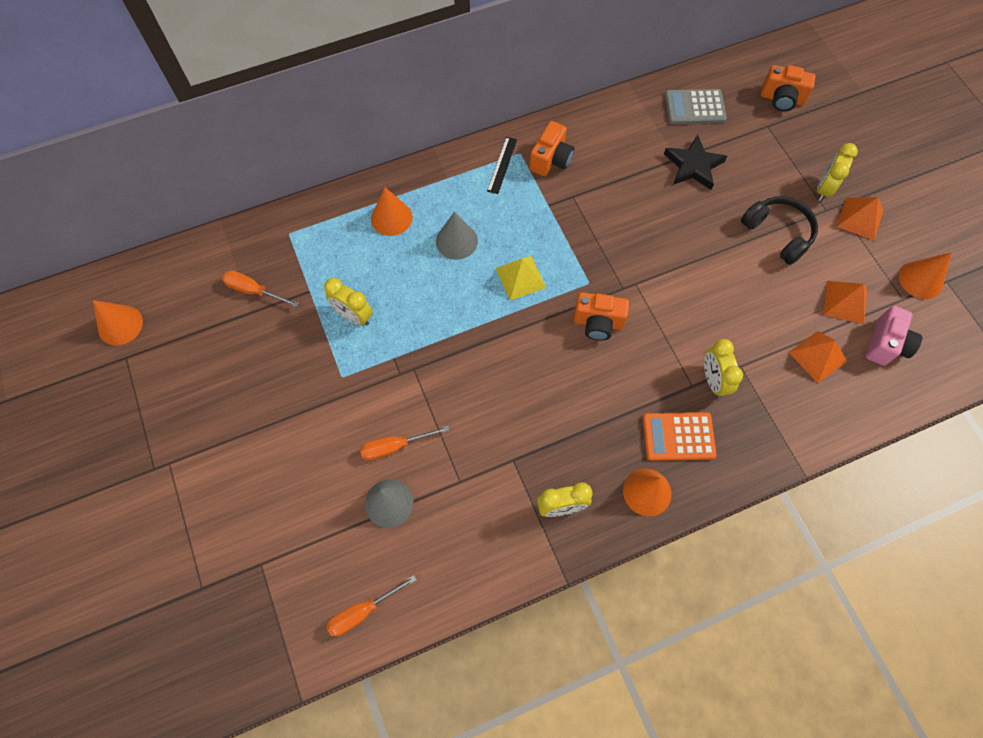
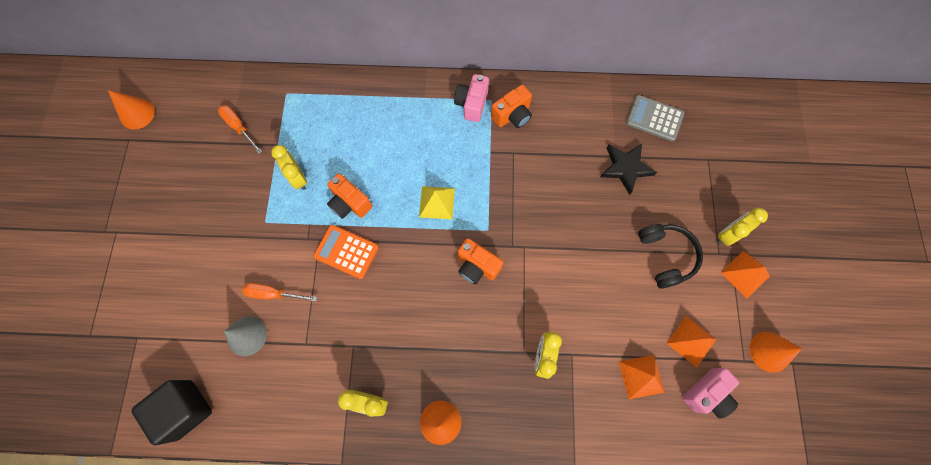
camera: 25 degrees right, 5 degrees up
(363, 611) = (185, 409): orange screwdriver -> black cube
(391, 218) = (366, 112): orange cone -> none
(456, 241) = (404, 151): grey cone -> none
(502, 165) = (472, 104): black ruler -> pink camera
(678, 437) = (489, 389): orange calculator -> orange calculator (346, 252)
(781, 99) = (733, 141): orange camera -> orange camera (350, 203)

